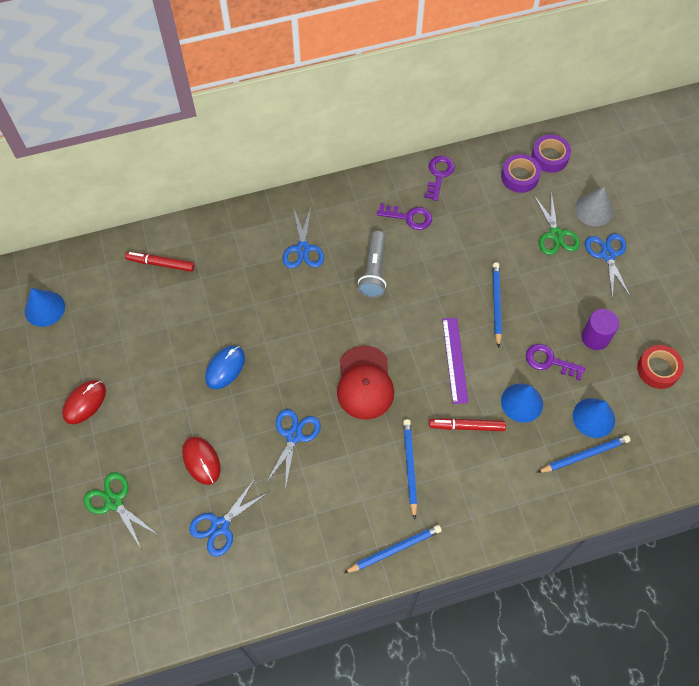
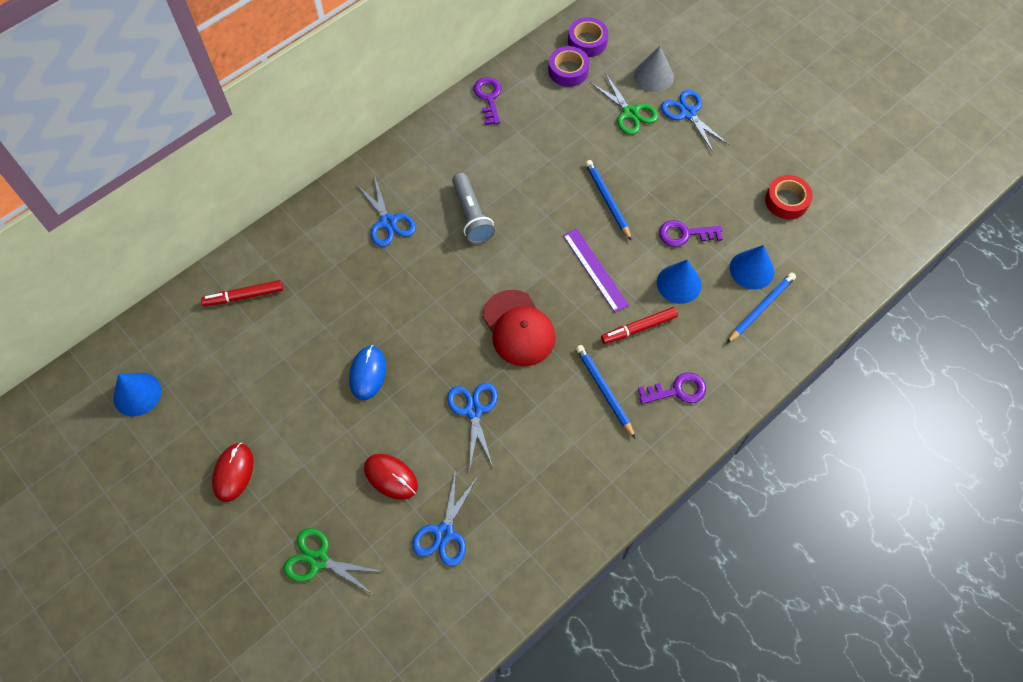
camera: 25 degrees left, 0 degrees up
(394, 549) = (630, 476): blue pencil -> none
(409, 217) = (480, 150): purple key -> purple key (677, 390)
(595, 337) = (715, 194): purple cylinder -> none

